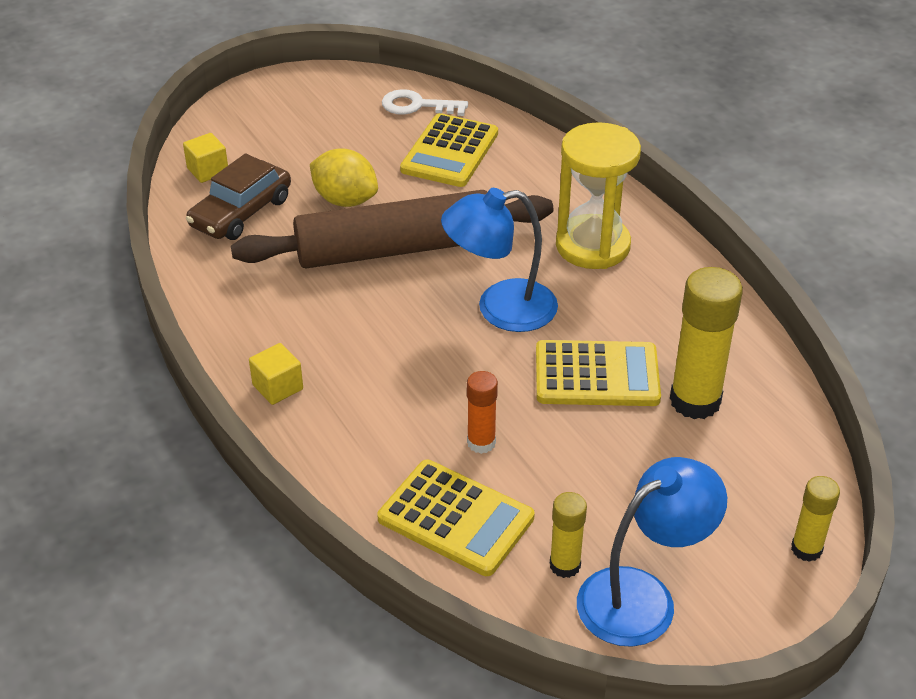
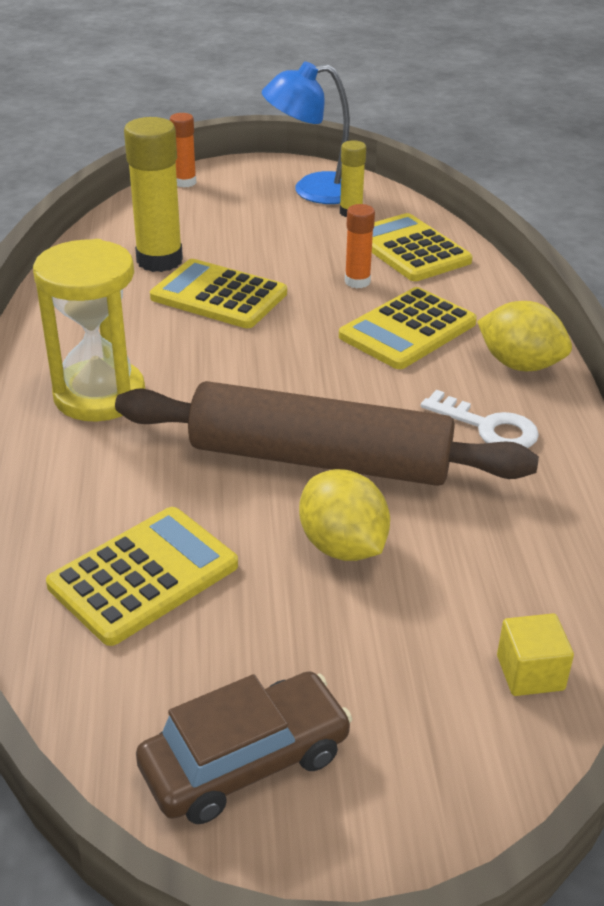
camera: 155 degrees left, 5 degrees down
(241, 212) = (498, 575): brown car -> brown car (245, 761)
(278, 387) = (520, 365): yellow cube -> yellow lemon
(396, 394) = (408, 330): none -> yellow calculator
(416, 106) = (118, 689): white key -> white key (488, 427)
(500, 308) = (254, 367): blue lamp -> none
(806, 549) = (185, 182): yellow glue stick -> orange glue stick

